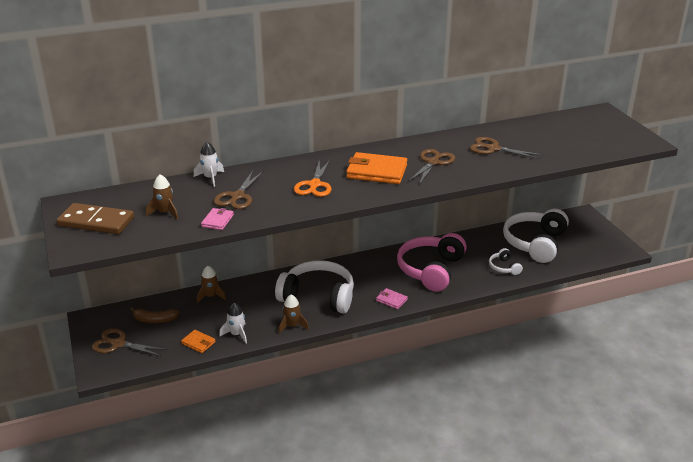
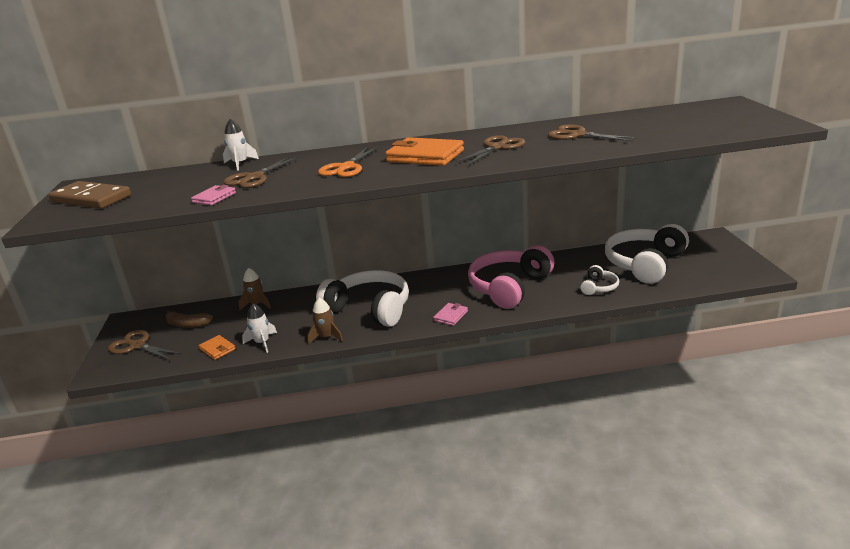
camera: 15 degrees right, 5 degrees down
(165, 212) = (167, 191): brown rocket -> none
(391, 300) = (450, 316): pink wallet -> pink wallet turned 75 degrees clockwise
(504, 267) = (598, 287): white headphones -> white headphones turned 150 degrees counterclockwise

